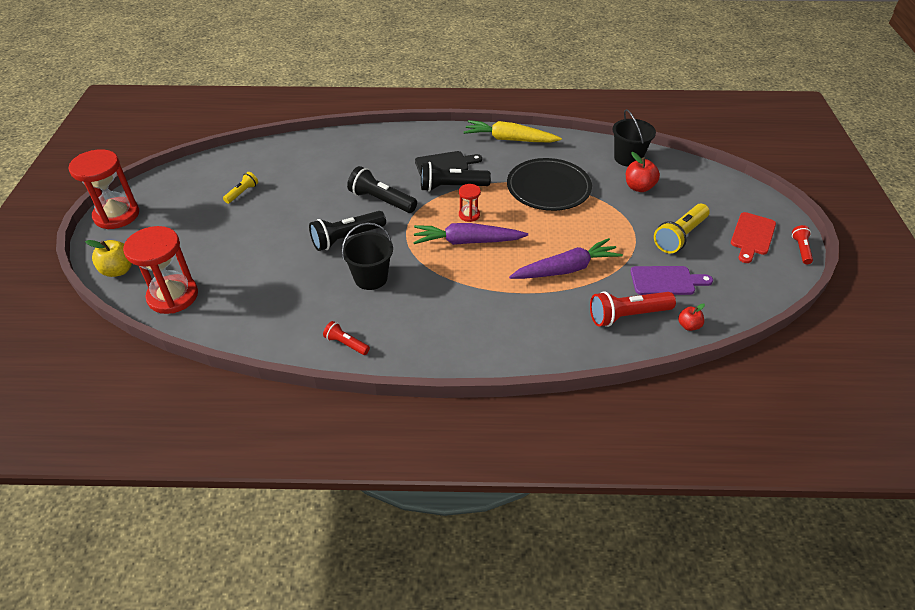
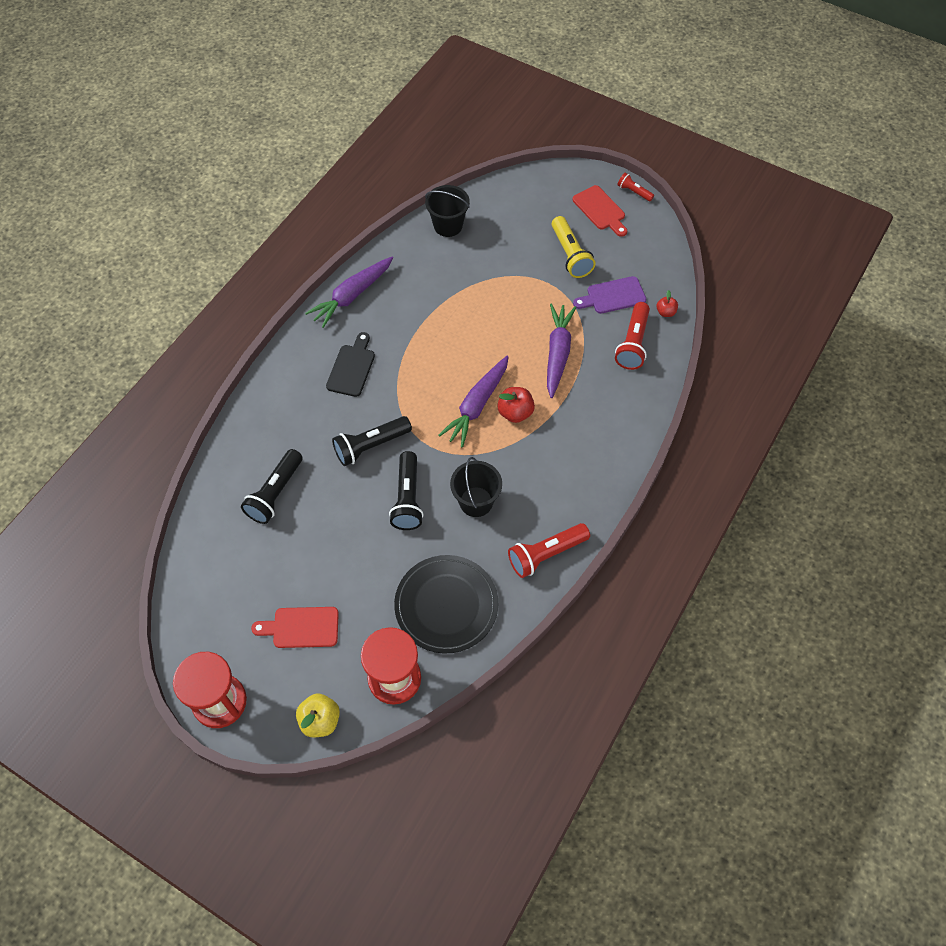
camera: 60 degrees left, 15 degrees up
(196, 229) = (301, 627): none -> red cutting board
(242, 193) = (268, 565): yellow flashlight -> none
(346, 344) = (546, 554): red flashlight -> red flashlight, size x1.80
(451, 187) = (391, 379): black flashlight -> black flashlight (275, 493)
(469, 215) = (441, 386): red hourglass -> none
(510, 139) = (352, 296): yellow carrot -> purple carrot
(548, 187) = (446, 306): black plate -> black plate (446, 605)
(639, 187) = (492, 243): red apple -> red apple (515, 412)
(666, 281) = (612, 296): purple cutting board -> purple cutting board turned 135 degrees counterclockwise

